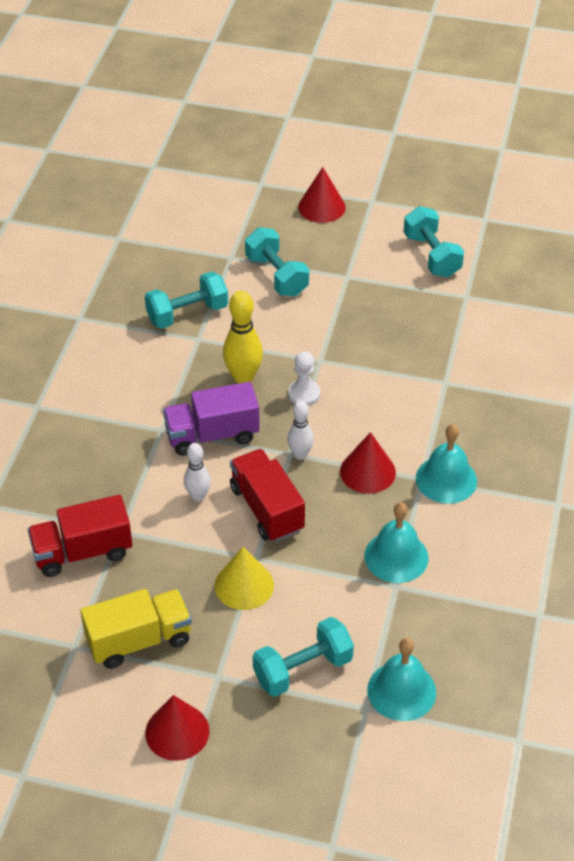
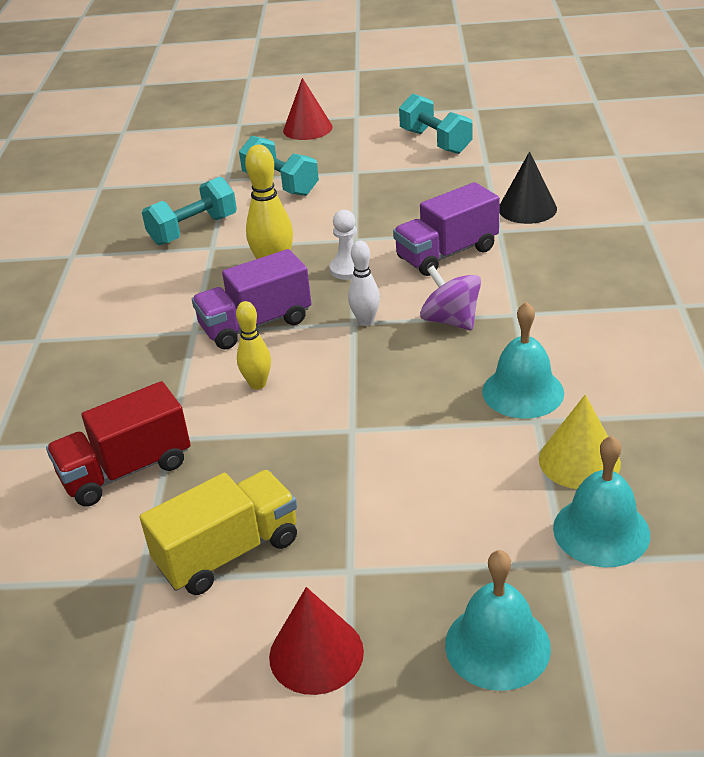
camera: 10 degrees left, 10 degrees down
(198, 496) = (258, 384): white bowling pin -> yellow bowling pin
(244, 585) = (347, 460): yellow cone -> yellow cone (579, 461)
(267, 509) = (346, 379): red truck -> none
(303, 669) = (461, 536): turquoise dumbbell -> none
(367, 472) = (451, 320): red cone -> purple spinning top
(391, 398) = (447, 254): none -> purple truck
(446, 479) = (543, 309): turquoise bell -> turquoise bell (497, 645)
(479, 362) = (527, 208): none -> black cone

